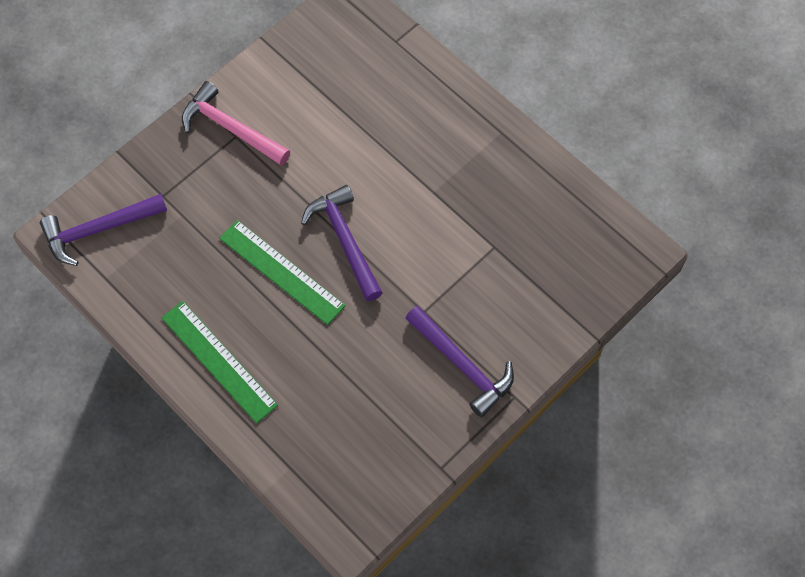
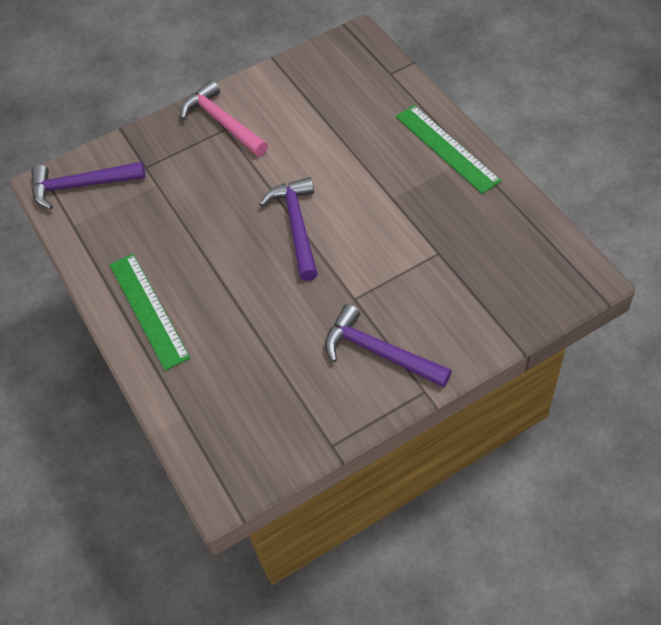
camera: 20 degrees right, 10 degrees down
(281, 271) = (230, 243): green ruler -> green ruler (447, 148)
(462, 365) = (379, 352): purple hammer -> purple hammer turned 150 degrees clockwise

